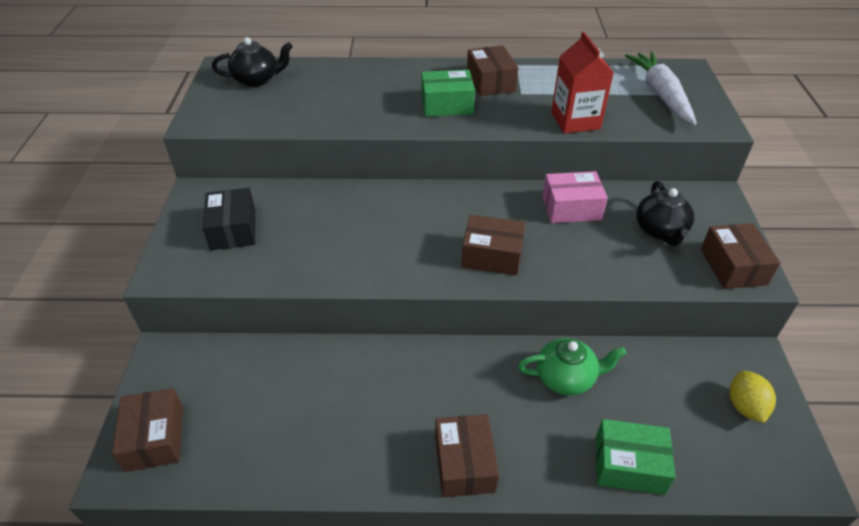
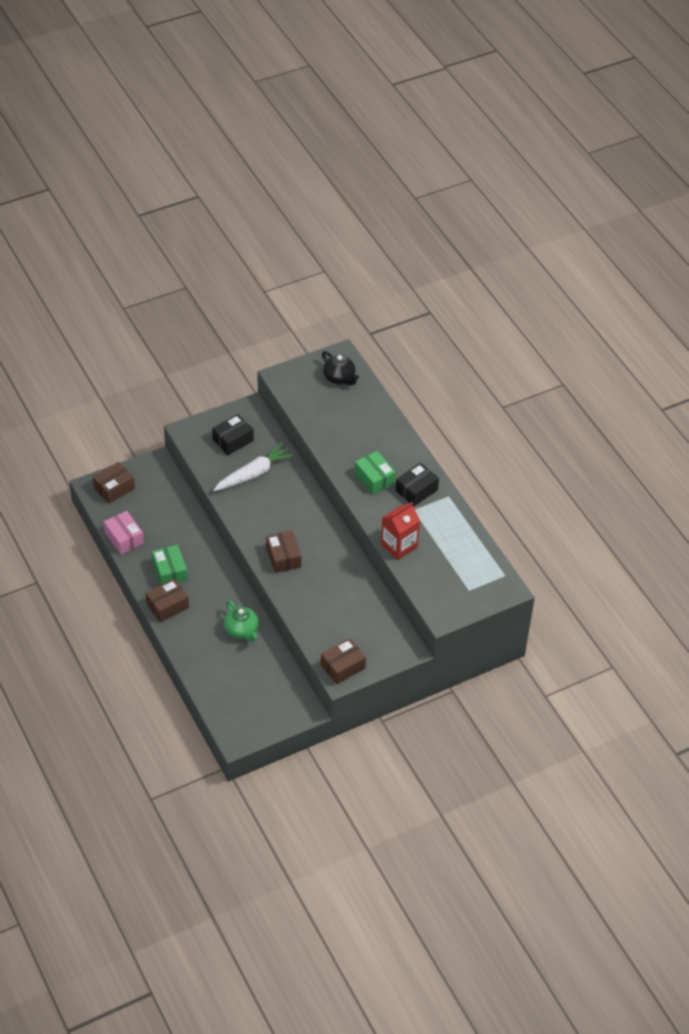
camera: 60 degrees right, 5 degrees up
(490, 82) = (416, 490): brown box -> black box
(571, 208) = (348, 580): pink box -> pink box (124, 538)
(629, 465) = (203, 668): green box -> green box (170, 571)
(660, 94) = (461, 581): white carrot -> white carrot (253, 474)
(660, 231) = (354, 627): black teapot -> none
(745, 406) = (268, 710): yellow lemon -> none

